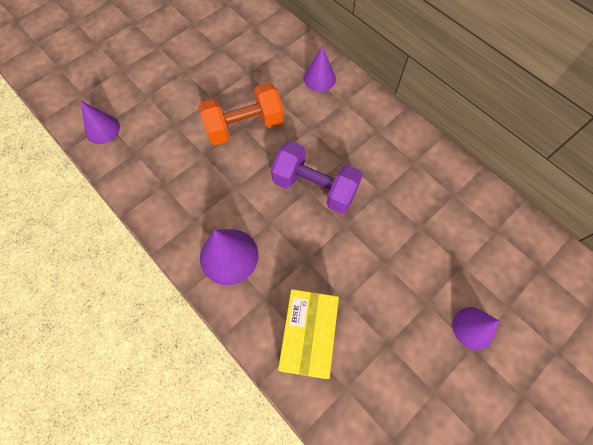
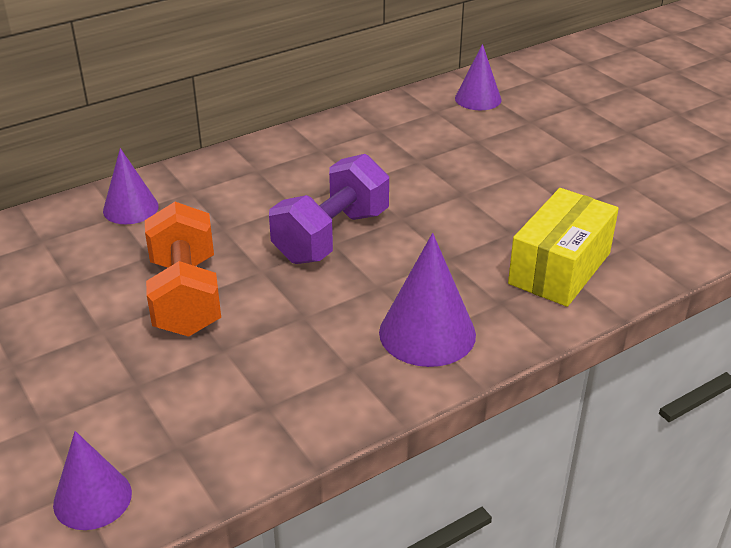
camera: 80 degrees left, 30 degrees down
(308, 336) = (560, 268): yellow box -> yellow box turned 75 degrees counterclockwise
(473, 328) = (554, 147): purple cone -> purple cone (478, 99)

